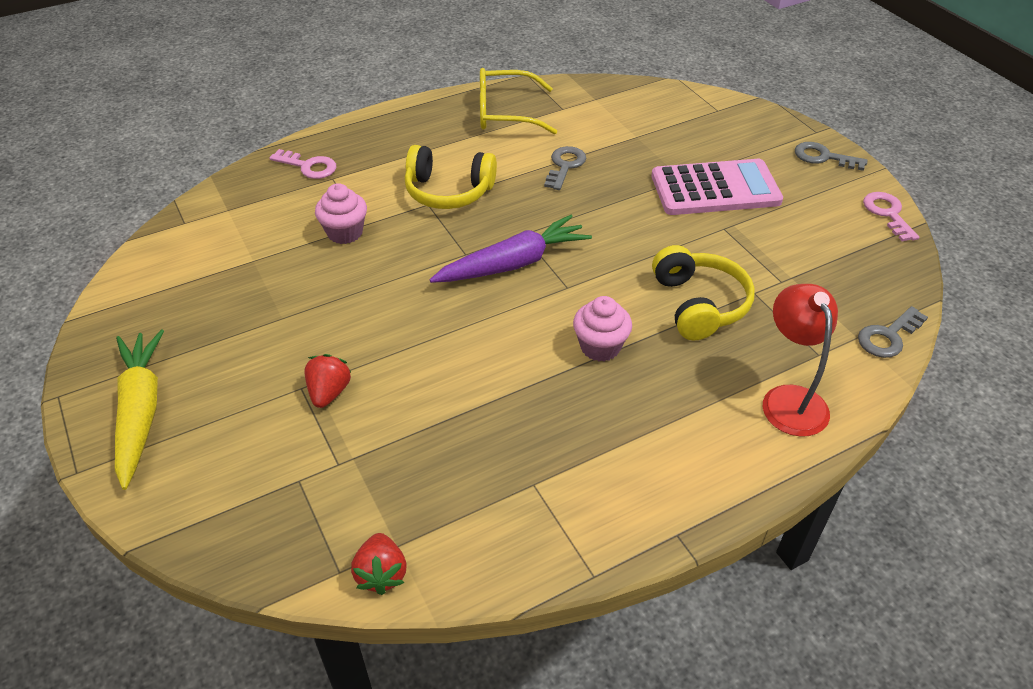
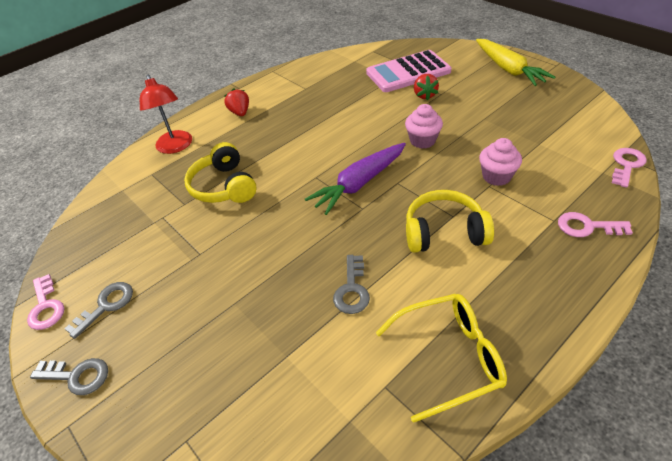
camera: 170 degrees right, 0 degrees up
(194, 210) = (626, 165): none -> pink key
(381, 574) = (356, 54): red strawberry -> red strawberry (240, 112)
(600, 347) = (286, 147): pink cupcake -> pink cupcake (422, 141)
(715, 189) = (202, 297): pink calculator -> pink calculator (408, 72)
(888, 336) = (101, 195): grey key -> grey key (106, 306)

